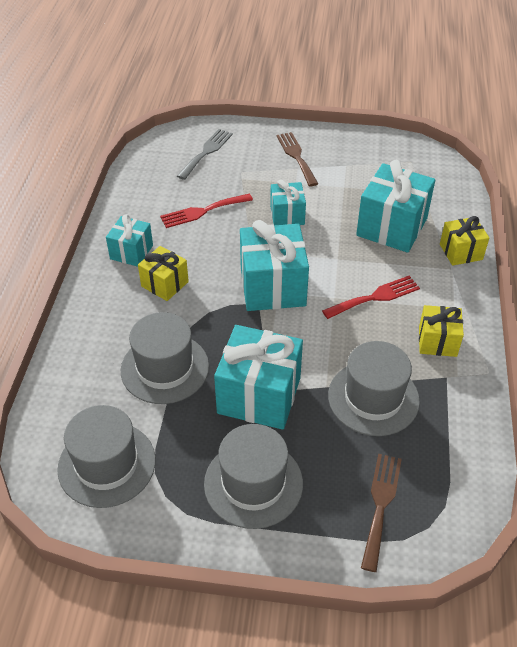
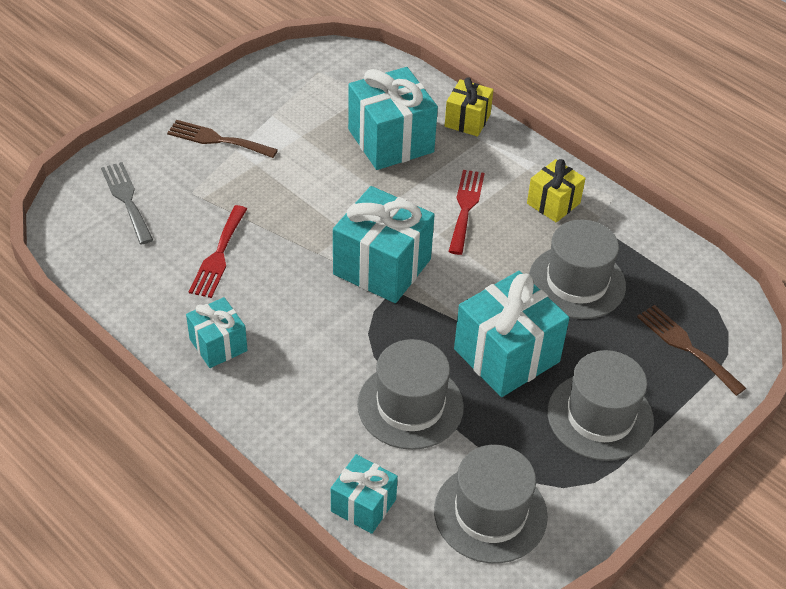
camera: 55 degrees left, 0 degrees up
(165, 284) = (295, 344): yellow gift -> none
(287, 215) = (296, 198): turquoise gift -> turquoise gift (363, 505)

